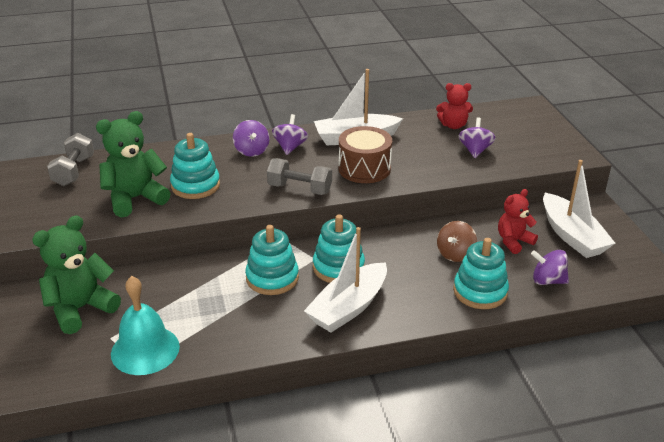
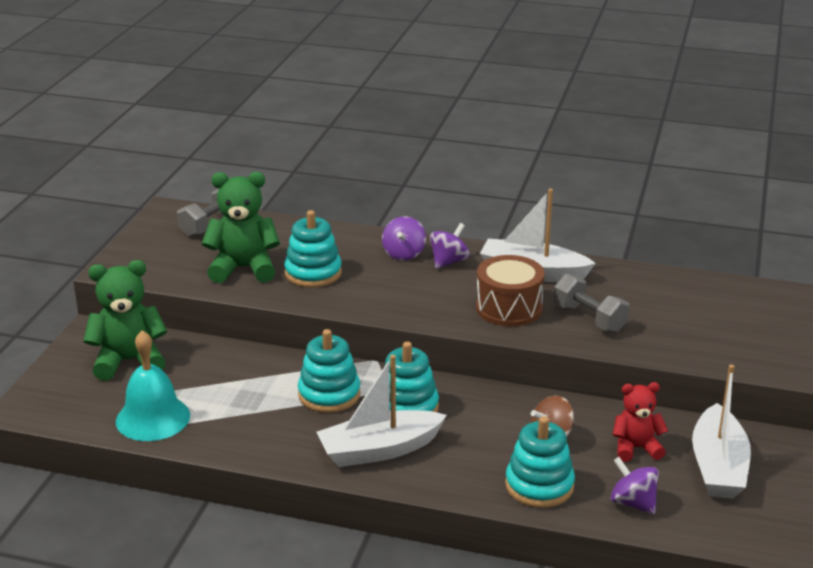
camera: 30 degrees right, 5 degrees down
(299, 189) = (416, 308): grey dumbbell -> grey dumbbell (589, 318)
(453, 125) = (667, 291): red teddy bear -> none
(475, 150) = (663, 327): purple spinning top -> none

